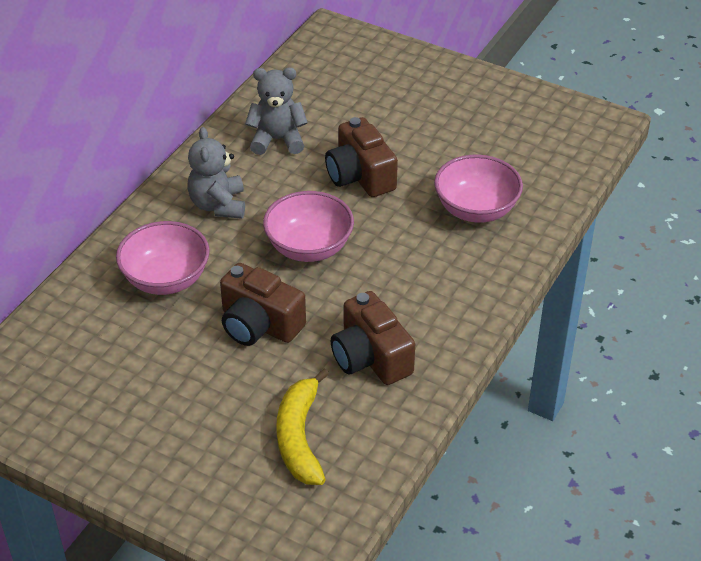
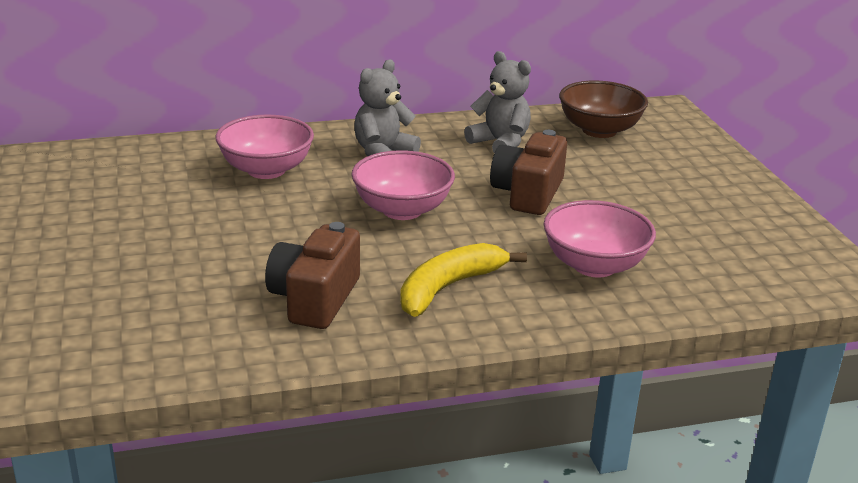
camera: 45 degrees right, 15 degrees down
(259, 324) = (275, 229): brown camera -> none
(299, 437) = (163, 309): yellow banana -> yellow banana (448, 288)
(320, 83) = (599, 130): none -> brown bowl

